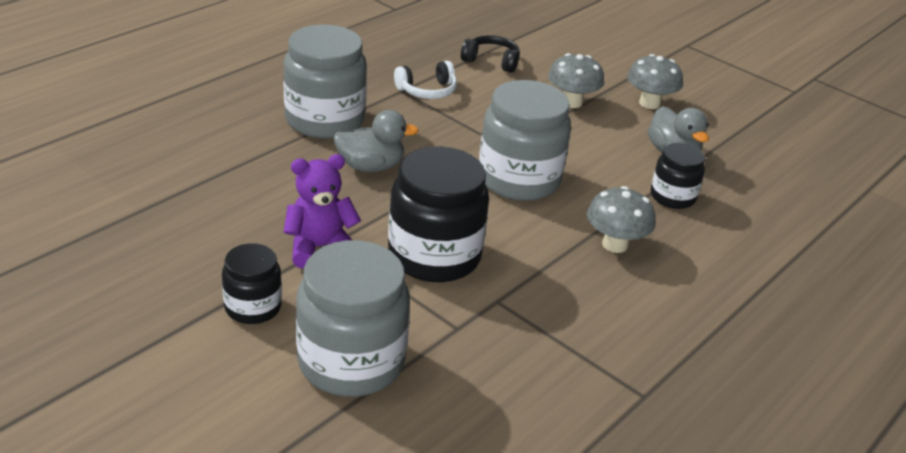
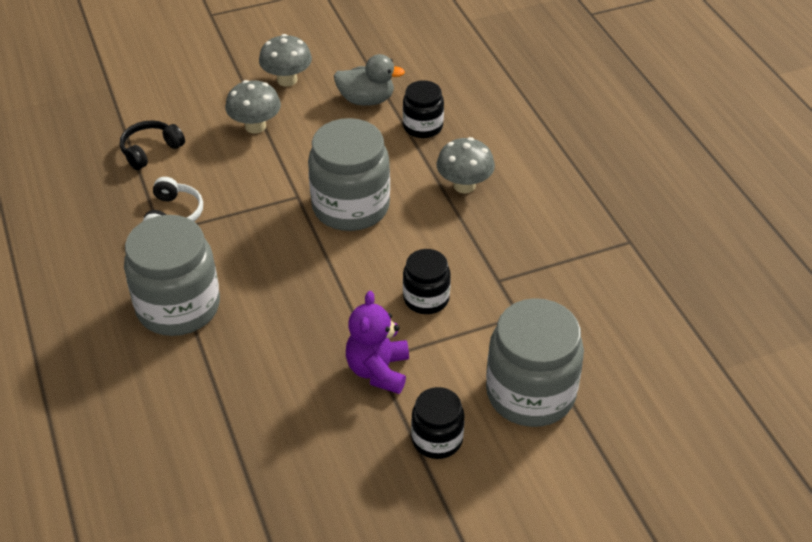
camera: 60 degrees left, 10 degrees up
(370, 166) = (276, 298): grey duck -> none
(434, 256) = (426, 298): black jar -> black jar, size x0.55

